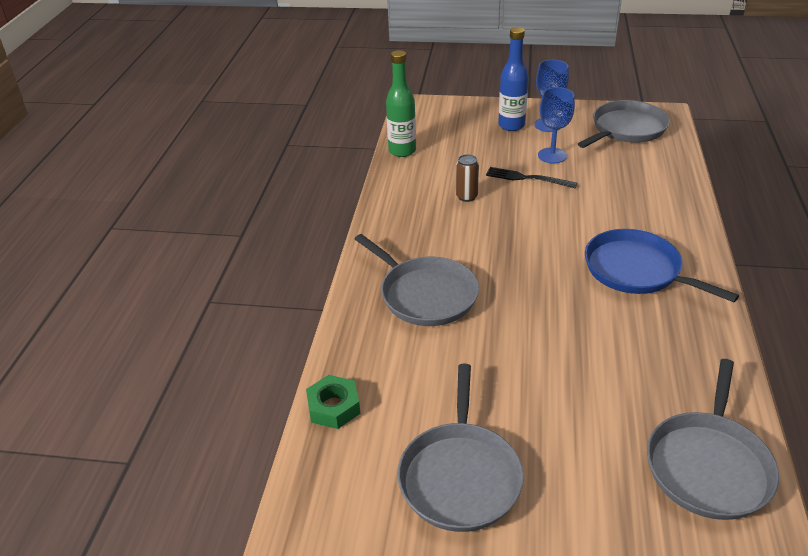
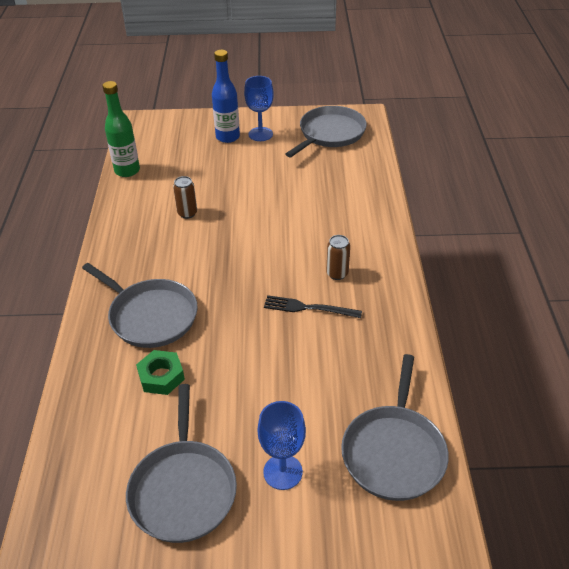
camera: 10 degrees left, 5 degrees up
(333, 407) = (68, 437): green nut -> green nut (161, 376)
(527, 178) = (242, 190): black fork -> black fork (308, 308)
(552, 155) = (264, 165): blue goblet -> blue goblet (283, 472)
(636, 270) = (337, 274): blue pan -> brown can

